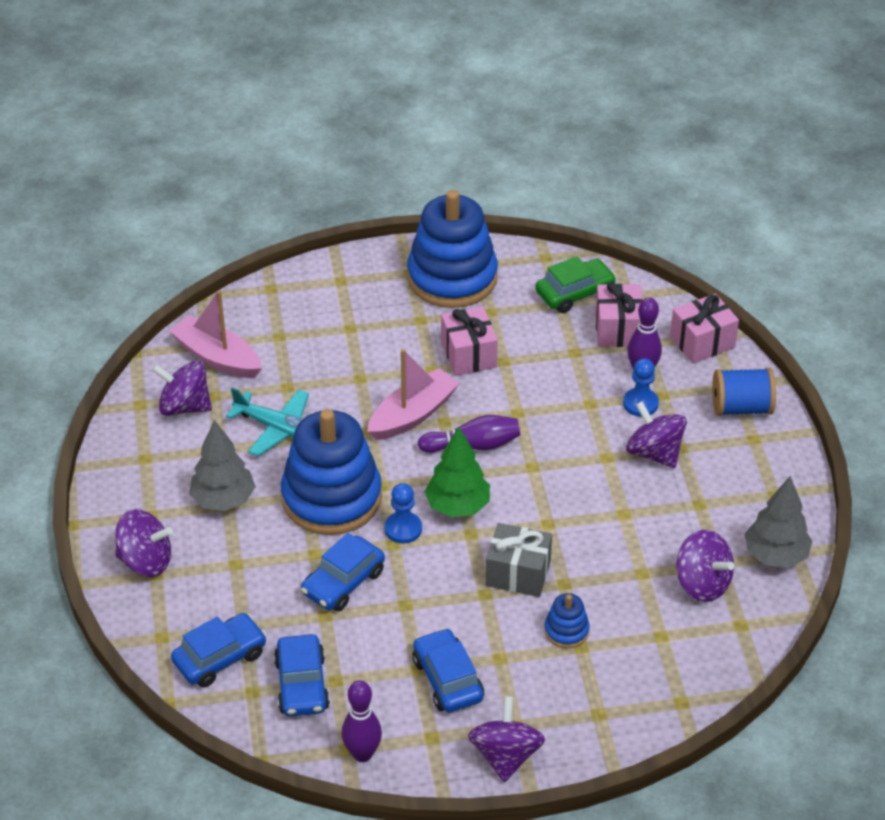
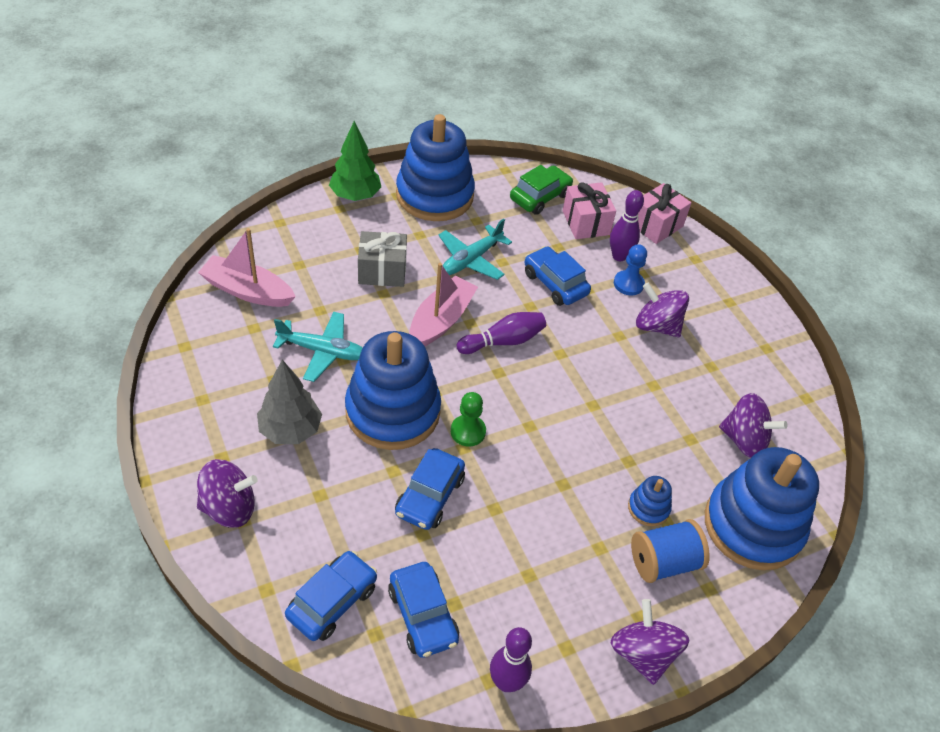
camera: 20 degrees left, 5 degrees up
(184, 406) = (228, 342): purple spinning top -> none
(403, 529) = (468, 431): blue pawn -> green pawn
(447, 679) = (560, 580): blue car -> blue car (555, 283)
(458, 506) = (509, 401): green tree -> green tree (355, 195)
(468, 354) = (471, 260): pink gift -> turquoise plane
(518, 573) = (585, 458): grey gift -> grey gift (382, 271)
(673, 666) = (753, 525): none -> blue stacking toy
(741, 408) = (709, 276): blue spool -> blue spool (663, 562)
(775, 556) = (791, 403): grey tree -> none

